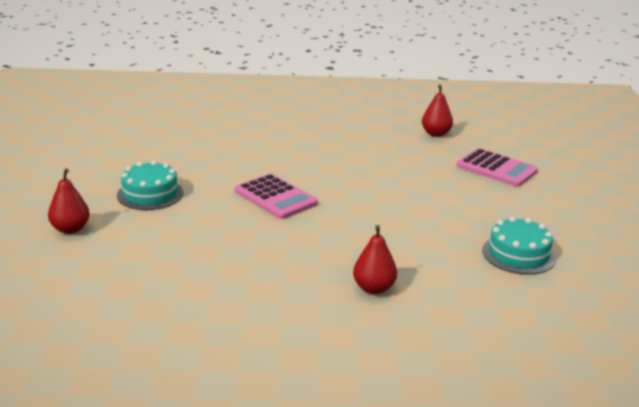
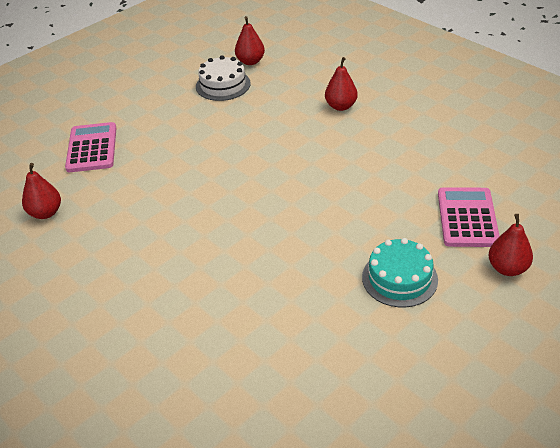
camera: 130 degrees left, 15 degrees up
(275, 197) = (298, 212): pink calculator -> pink calculator (467, 218)
(518, 254) = (223, 85): turquoise cake -> white cake
(549, 290) = (250, 61): none -> red pear

